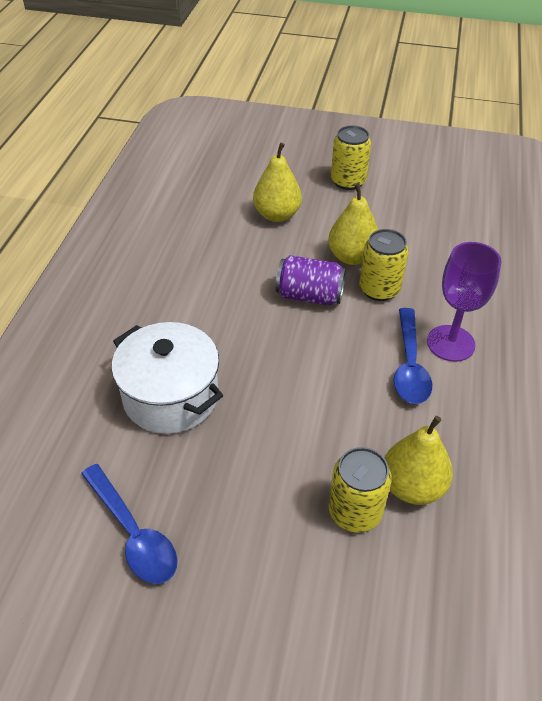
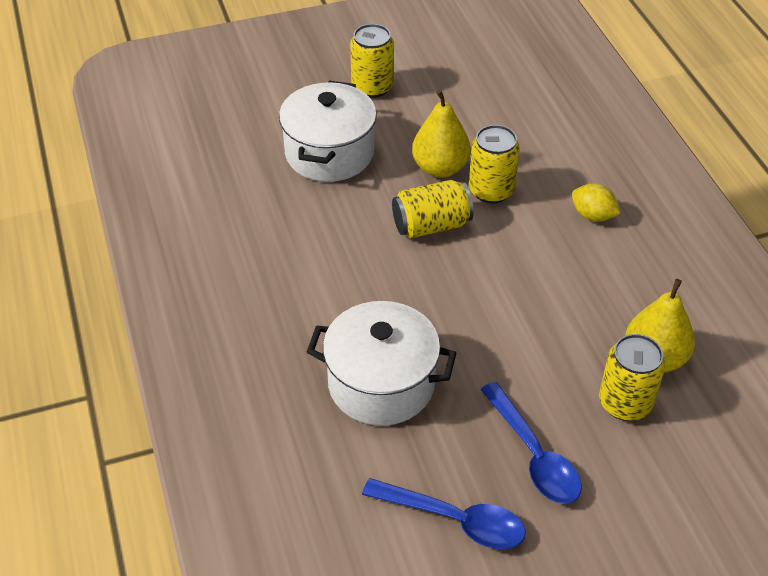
camera: 30 degrees left, 0 degrees up
(277, 215) = (329, 153): yellow pear -> white pot
(309, 296) = (431, 225): purple can -> yellow can
(409, 365) = (573, 252): blue spoon -> blue spoon (534, 455)
(450, 343) = (593, 215): purple goblet -> yellow lemon

